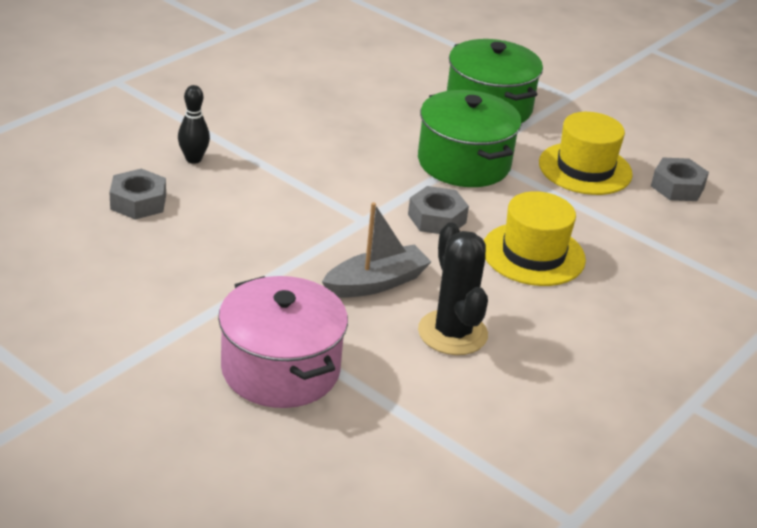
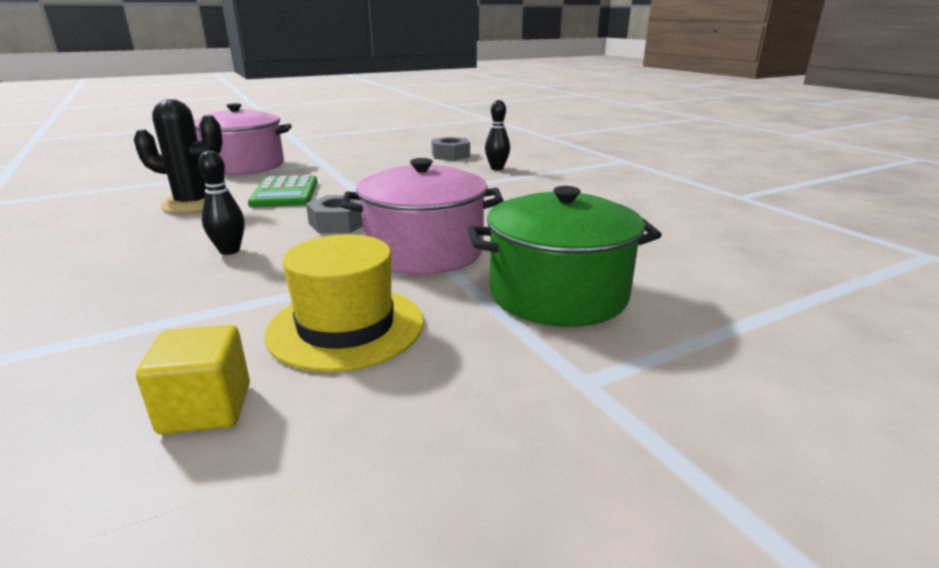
camera: 115 degrees right, 10 degrees down
(376, 283) = (285, 193): grey boat -> green calculator
(464, 163) = (424, 251): green pot -> pink pot
(533, 254) = (229, 251): yellow hat -> black bowling pin
(677, 187) = (206, 408): grey nut -> yellow cube

